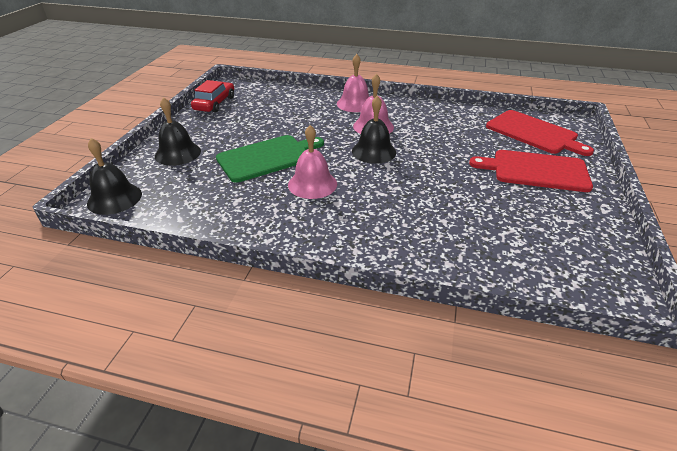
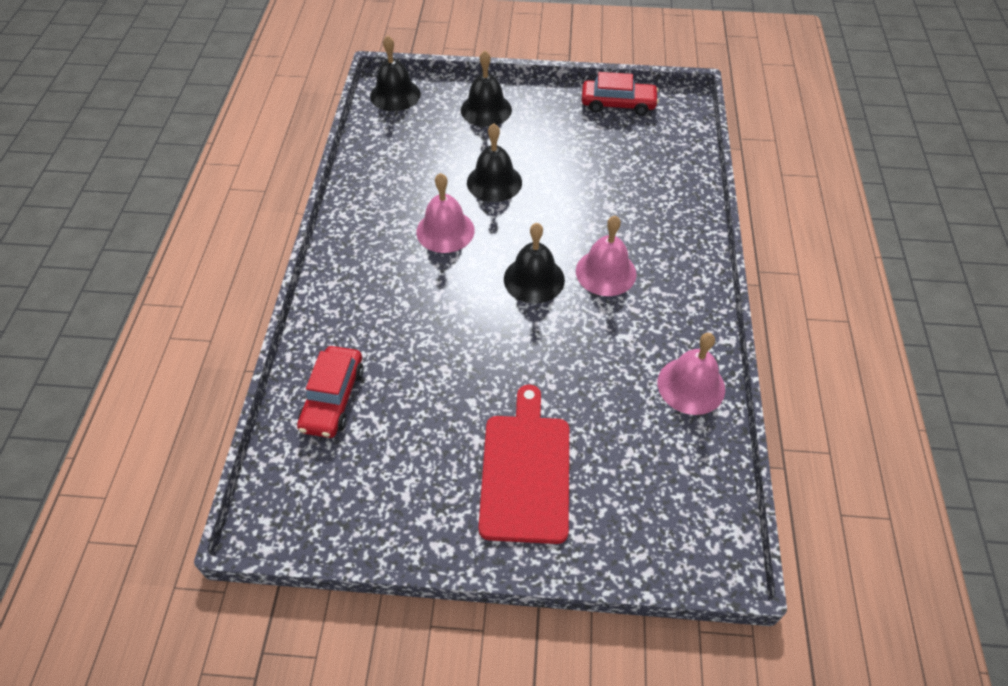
camera: 80 degrees right, 15 degrees up
(267, 157) = (494, 182): green cutting board -> black bell
(355, 104) = (674, 244): pink bell -> pink bell (691, 385)
(488, 254) = (333, 398): none -> red car
(533, 133) = (651, 485): red cutting board -> none

